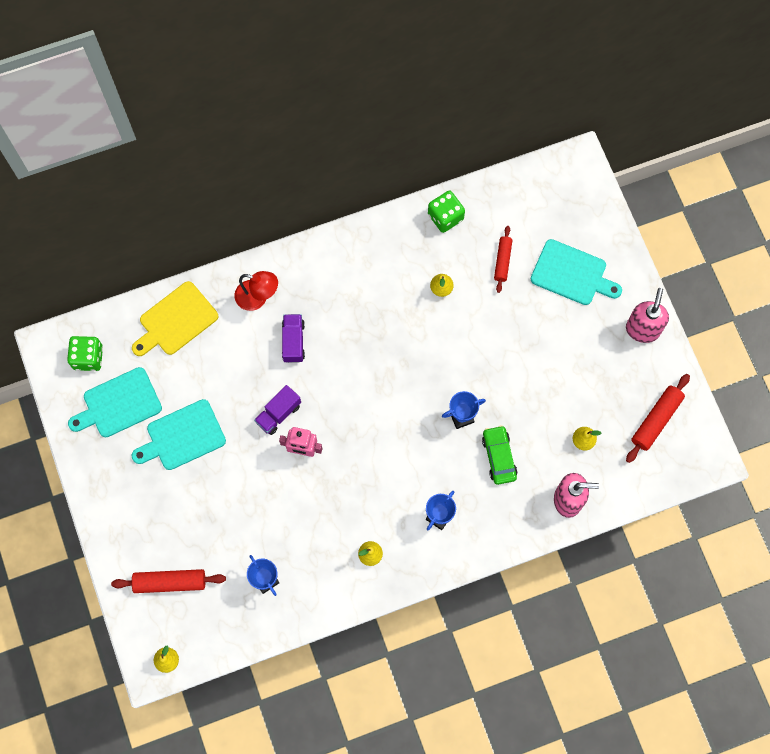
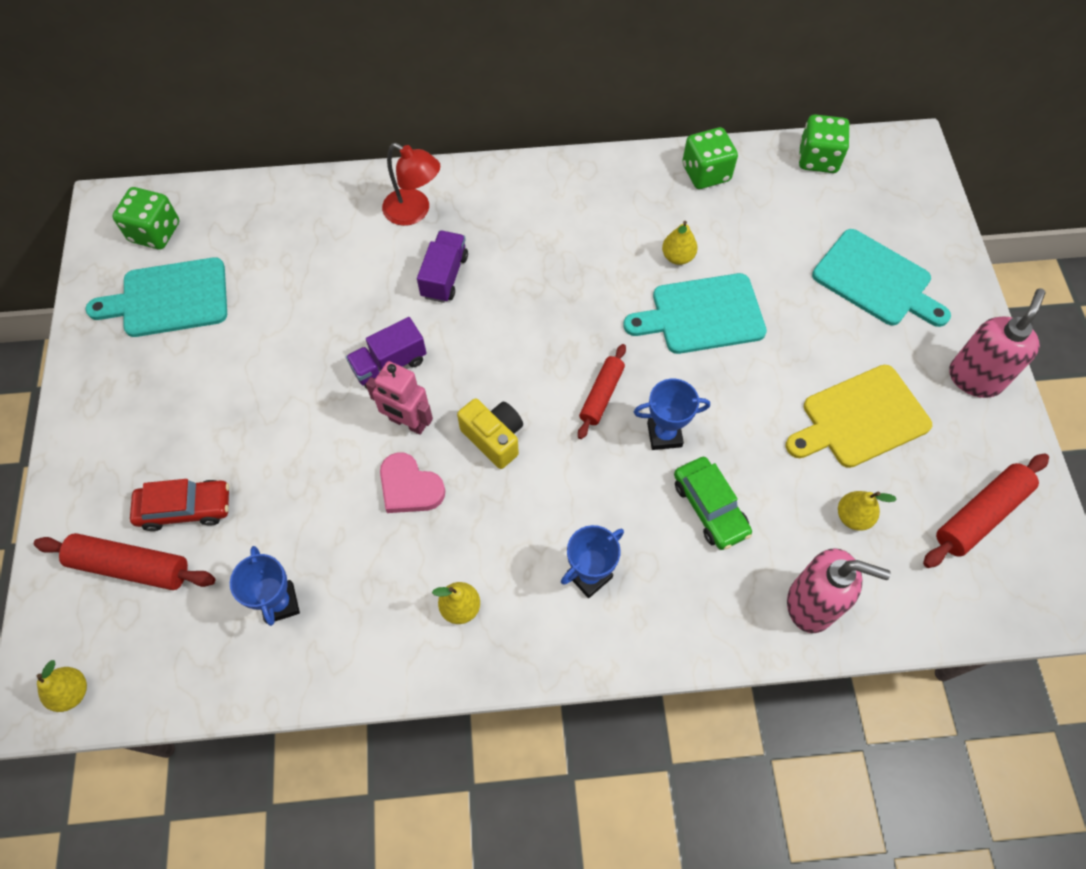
camera: 15 degrees right, 10 degrees down
(176, 320) = (292, 215): yellow cutting board -> yellow cutting board (860, 418)
(182, 436) = (239, 361): turquoise cutting board -> turquoise cutting board (702, 315)
(188, 539) = (185, 508): none -> red car
(317, 491) = (409, 487): none -> pink heart
(359, 446) = (494, 438): none -> yellow camera
(499, 457) = (710, 507): green car -> green car turned 150 degrees clockwise
(502, 261) = (775, 242): red rolling pin -> red rolling pin (601, 395)
(518, 186) = (818, 159): none -> green dice

